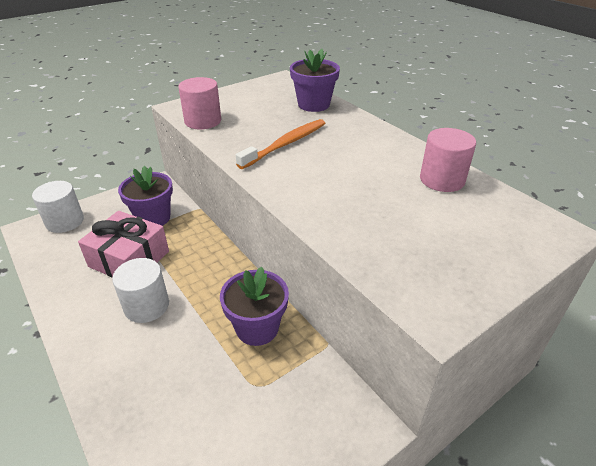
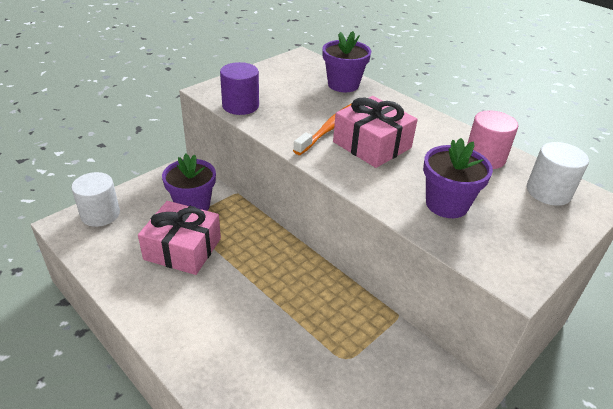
camera: 10 degrees left, 0 degrees up
(146, 306) = (217, 294): white cylinder -> white cylinder (548, 192)
(203, 121) = (240, 106): pink cylinder -> purple cylinder
(257, 328) = (330, 306): purple flower pot -> purple flower pot (446, 204)
(322, 162) = (372, 145): none -> pink gift

